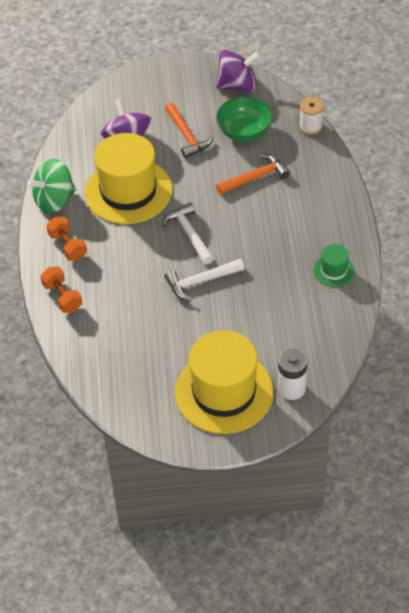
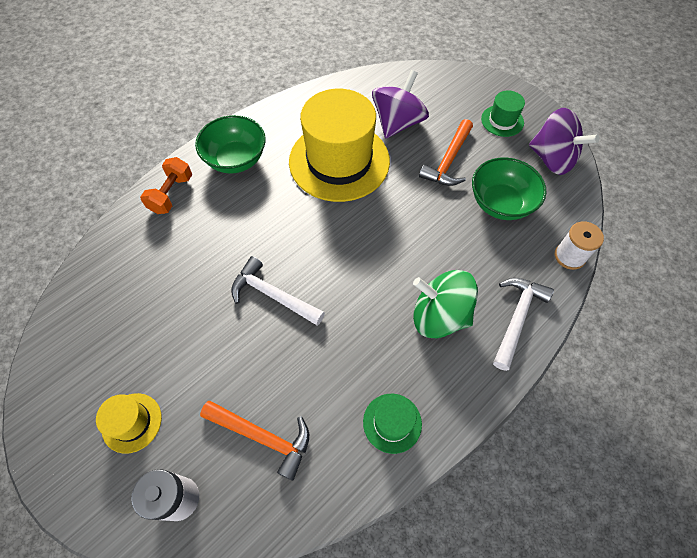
camera: 50 degrees right, 10 degrees up
(54, 201) = (281, 118): green spinning top -> green spinning top (439, 315)
(67, 246) = (236, 159): orange dumbbell -> green bowl
(183, 88) = (502, 121): none -> green hat
(189, 234) = (327, 243): white hammer -> white hammer (517, 318)
(224, 392) = (132, 422): yellow hat -> yellow hat, size x0.44
(255, 177) = (452, 252): orange hammer -> orange hammer (263, 437)

